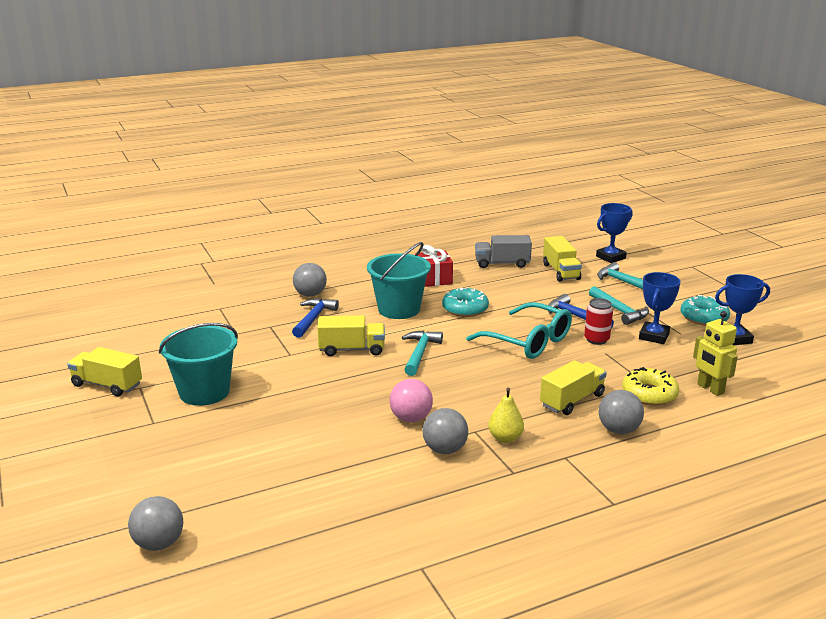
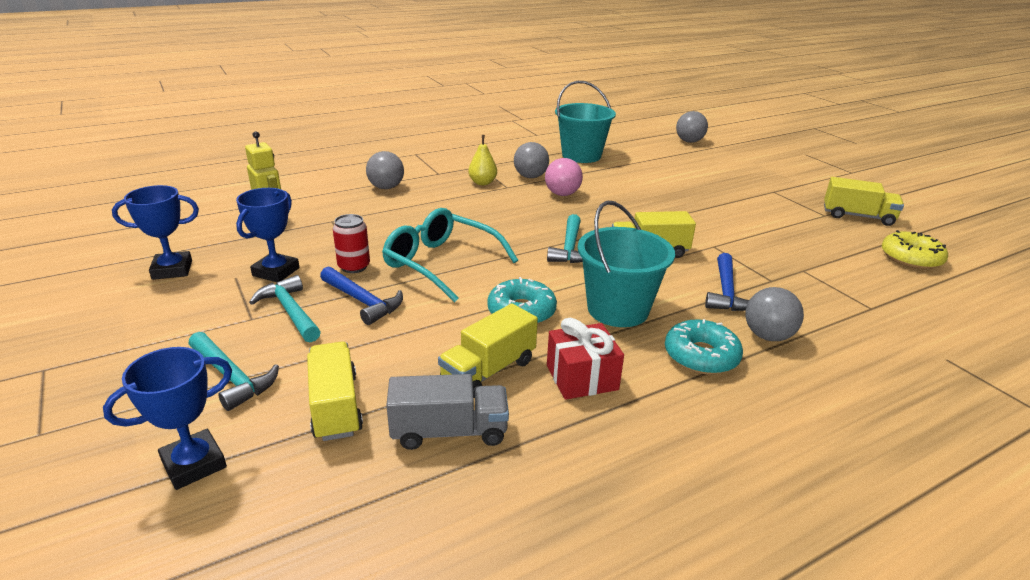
camera: 175 degrees right, 5 degrees up
(204, 392) = (760, 211): turquoise bucket -> turquoise bucket (581, 155)
(572, 400) = (416, 207): yellow truck -> yellow truck (488, 371)
(649, 394) = (337, 212): yellow donut -> yellow donut (911, 258)
(704, 318) = (174, 301): turquoise donut -> turquoise donut (701, 356)

